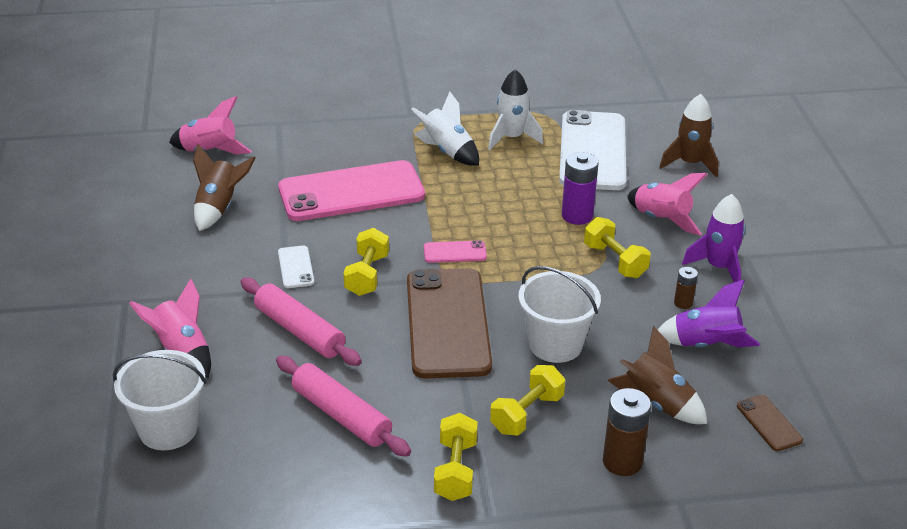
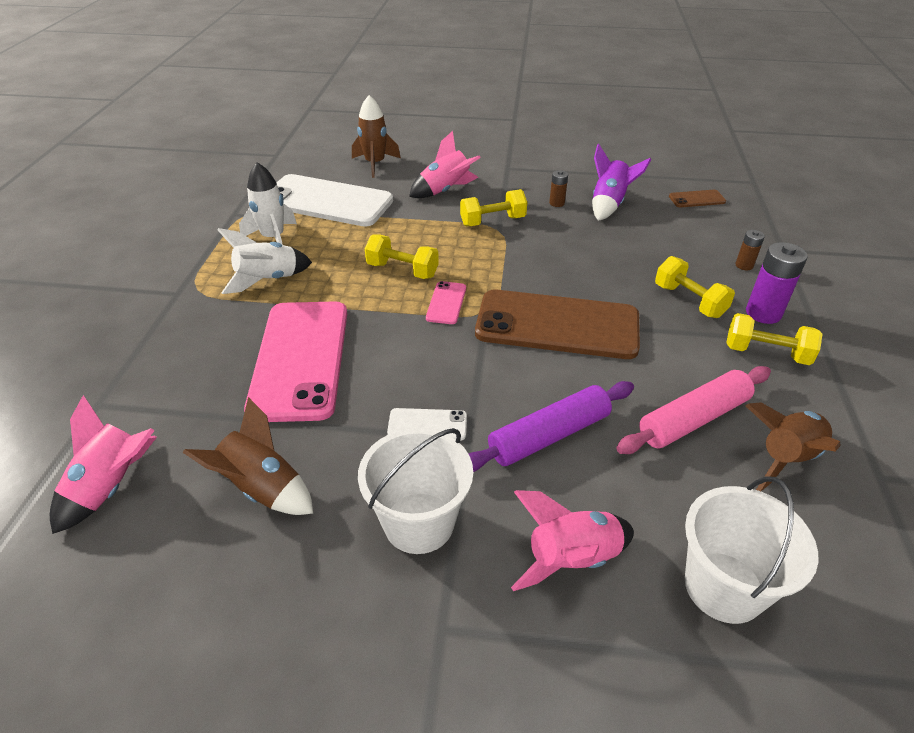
camera: 75 degrees left, 5 degrees up
(299, 331) = (549, 436): pink rolling pin -> purple rolling pin
(367, 275) = (463, 368): yellow dumbbell -> yellow dumbbell (402, 270)
(555, 344) = (598, 270): white bucket -> white bucket (419, 522)
(577, 216) = (420, 227): purple battery -> purple battery (763, 313)
(622, 462) = (744, 265): brown battery -> brown battery, size x0.55
(657, 403) = (675, 237): brown rocket -> brown rocket (785, 458)
(718, 267) = (517, 181): purple rocket -> none

